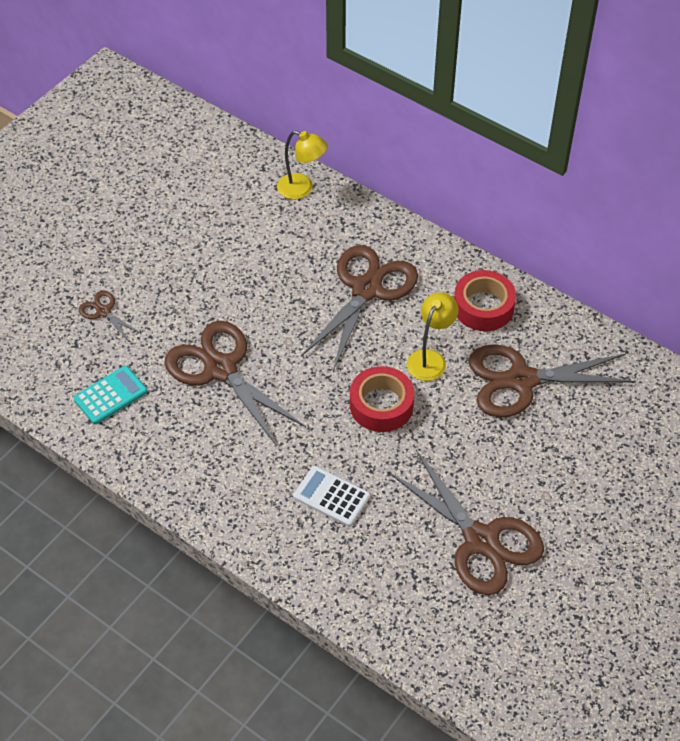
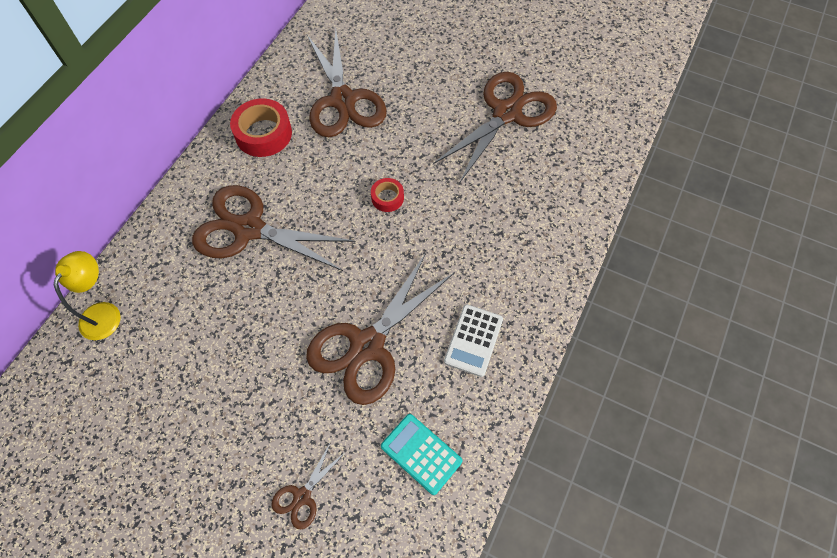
camera: 100 degrees left, 10 degrees up
(331, 496) = (494, 222): white calculator -> white calculator (473, 340)
(381, 405) = (387, 198): red tape -> red tape, size x0.55
(430, 359) = (329, 167): yellow lamp -> none

